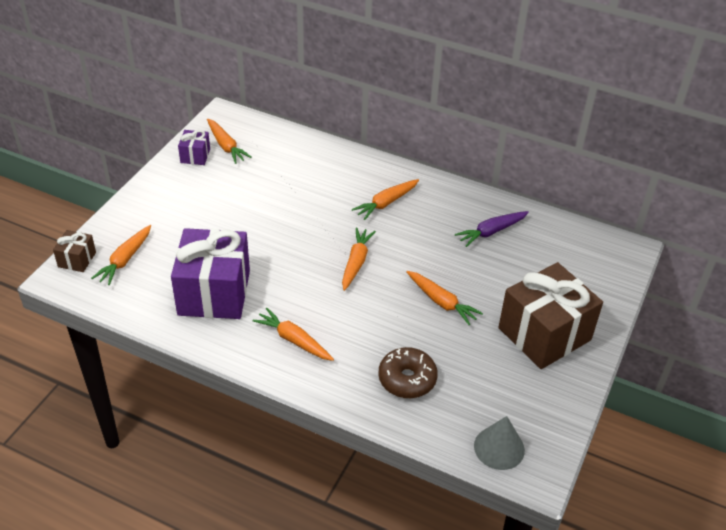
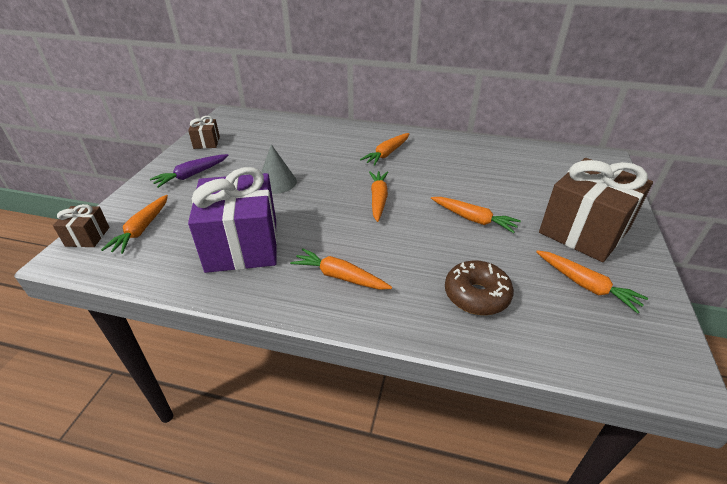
camera: 10 degrees left, 5 degrees down
(195, 156) = (206, 142): purple gift -> brown gift
(226, 146) = (234, 133): orange carrot -> orange carrot (586, 285)
(491, 232) = (486, 162): purple carrot -> purple carrot (191, 175)
(499, 448) = (616, 352): grey cone -> grey cone (277, 182)

